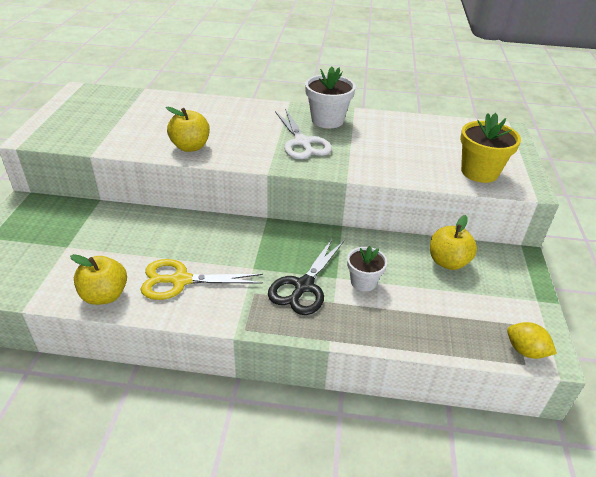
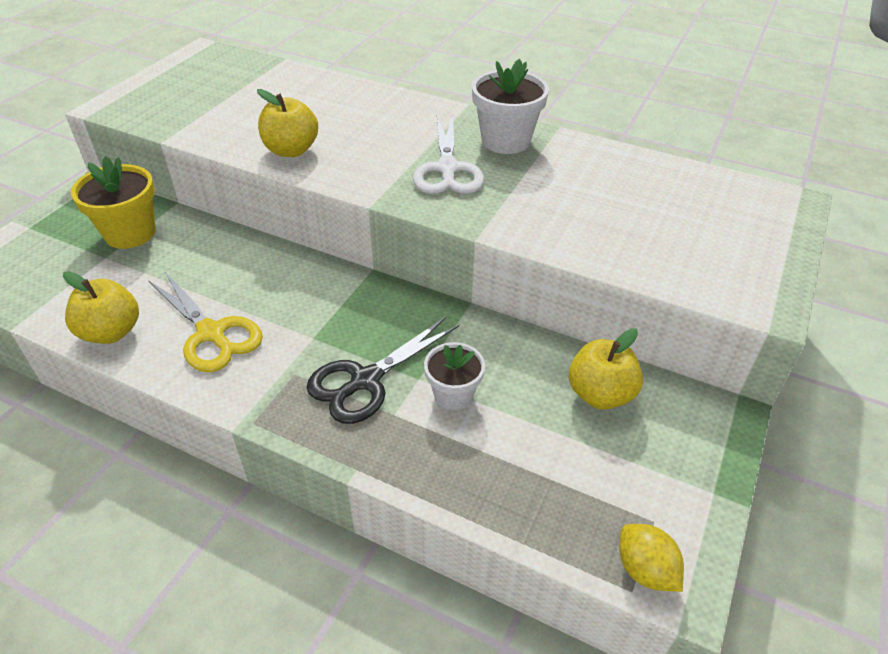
camera: 20 degrees right, 5 degrees up
(180, 280) = (211, 333): yellow scissors -> yellow scissors turned 150 degrees counterclockwise
(479, 172) = (696, 263): yellow flower pot -> yellow flower pot (130, 233)

